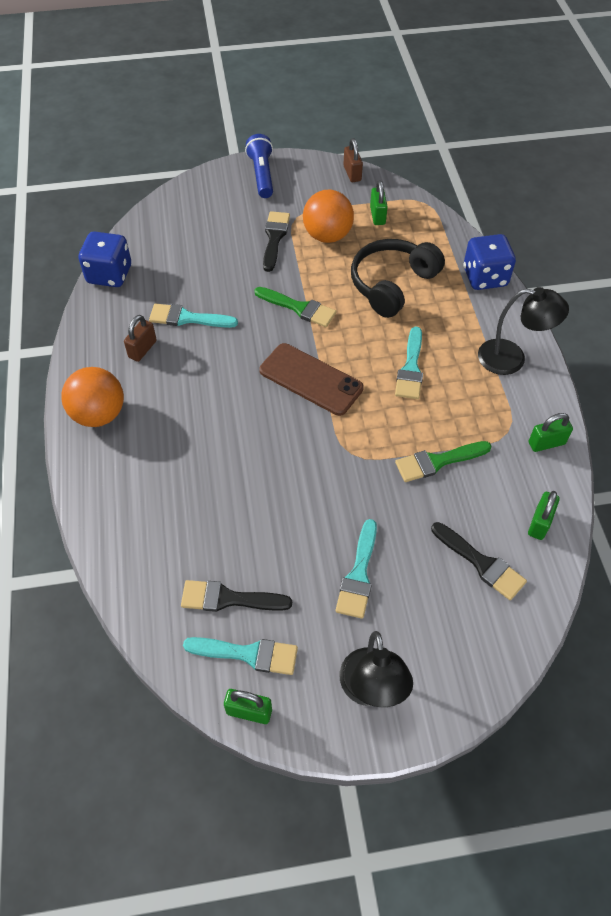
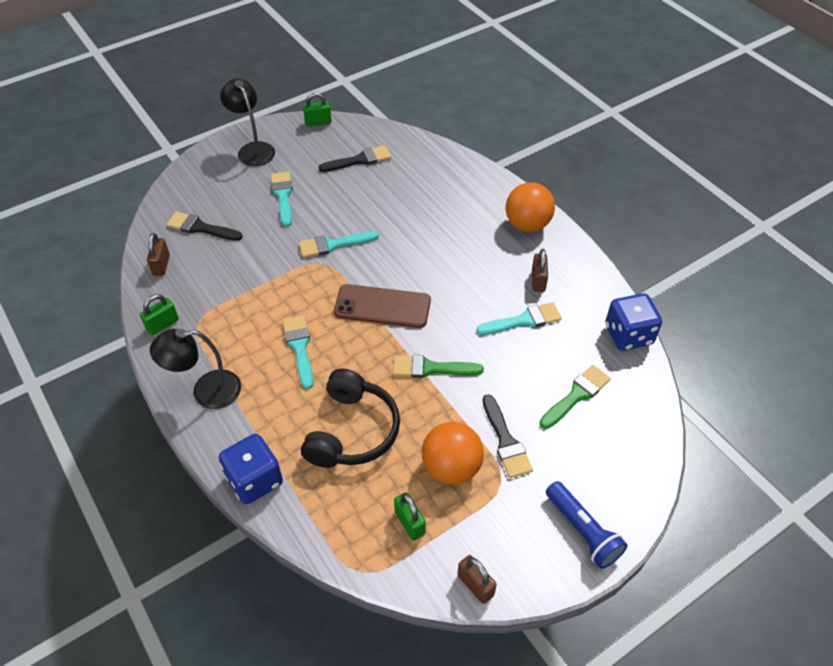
camera: 155 degrees right, 5 degrees down
(248, 654) = (332, 142): turquoise brush -> turquoise brush (333, 244)
(438, 461) = (250, 280): green brush -> green brush (576, 395)
(539, 523) = (161, 265): green padlock -> brown padlock

